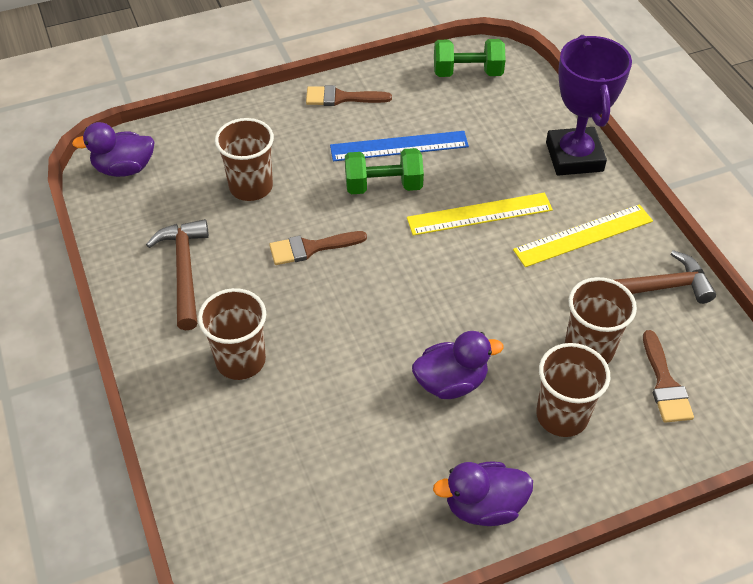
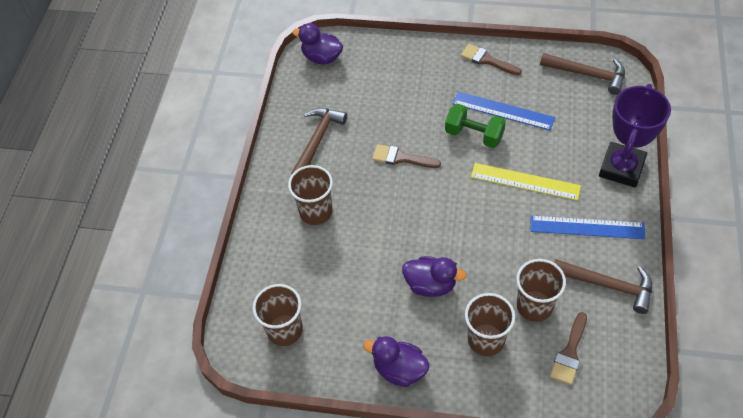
camera: 35 degrees right, 5 degrees up
(251, 187) = (390, 101): brown cup -> brown cup (285, 330)
(467, 73) = (587, 74): green dumbbell -> brown hammer
(583, 235) = (587, 227): yellow ruler -> blue ruler

